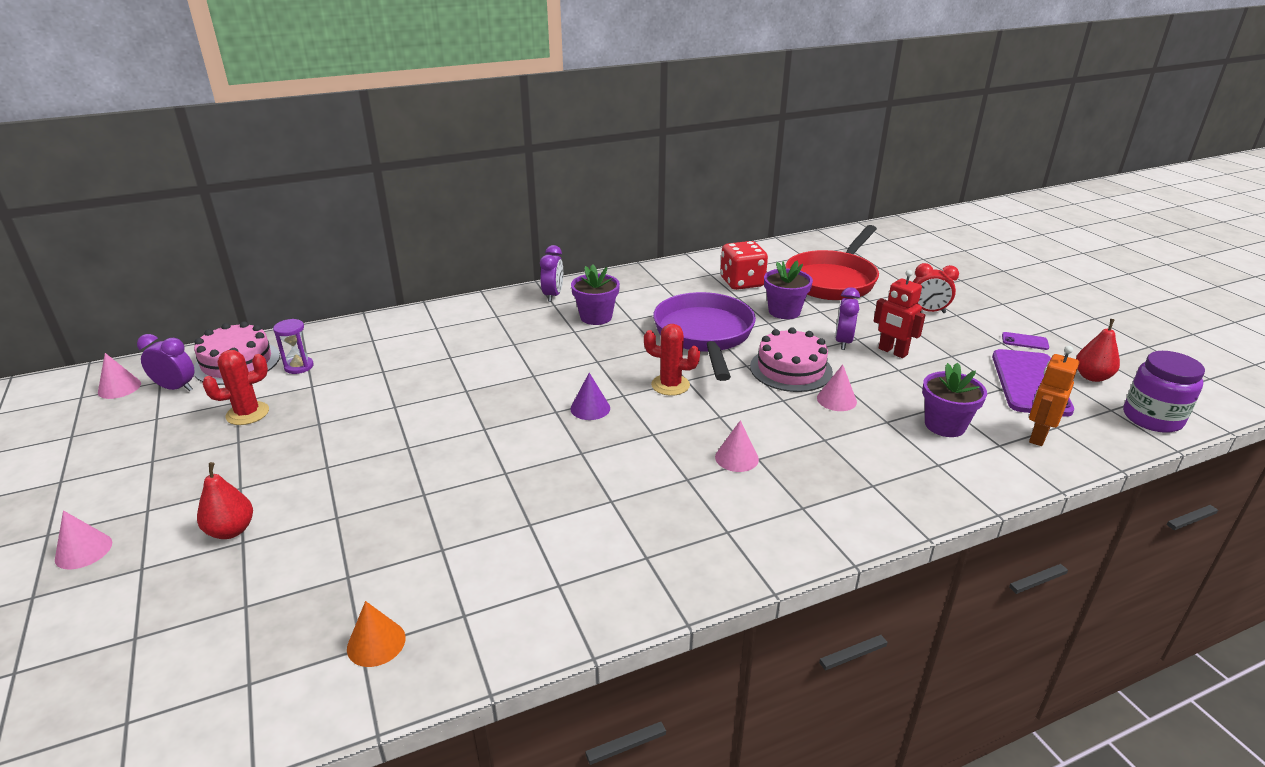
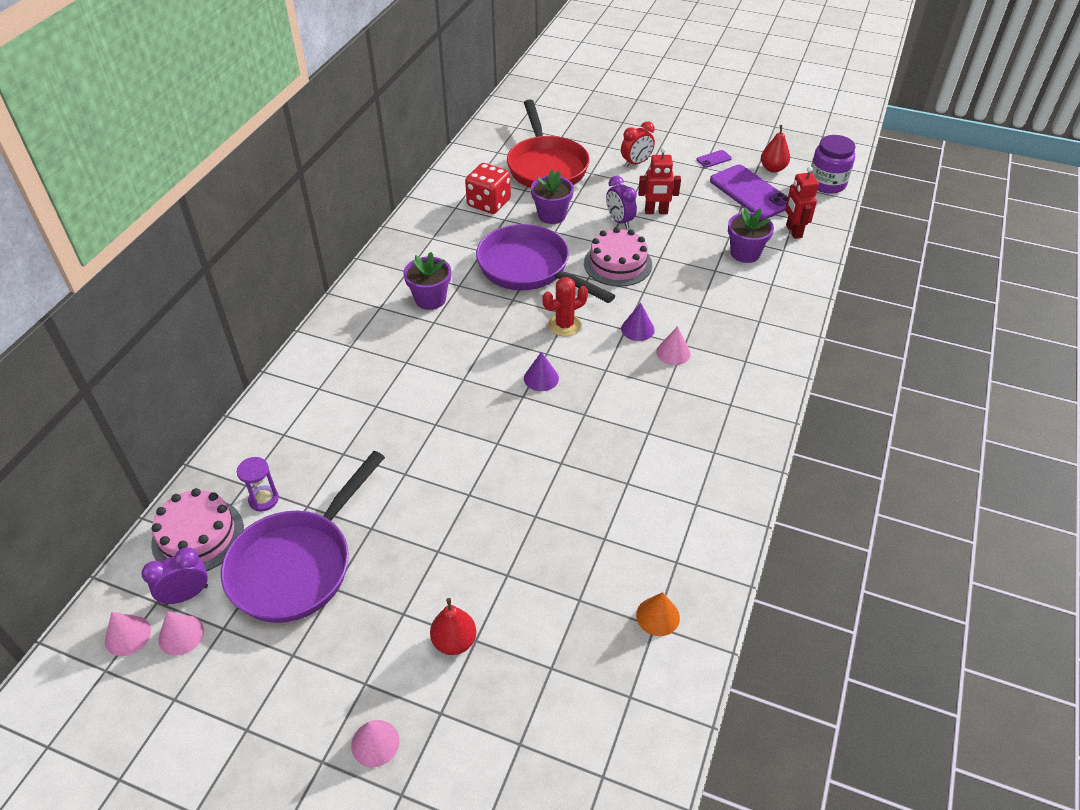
camera: 45 degrees left, 15 degrees up
(247, 413) = (297, 564): red cactus -> purple pan
(553, 295) = (365, 299): purple clock -> none
(731, 422) = (637, 329): none -> purple cone
(836, 400) = (671, 271): pink cone -> pink cone (181, 635)
(1038, 436) = (793, 231): orange robot -> red robot

